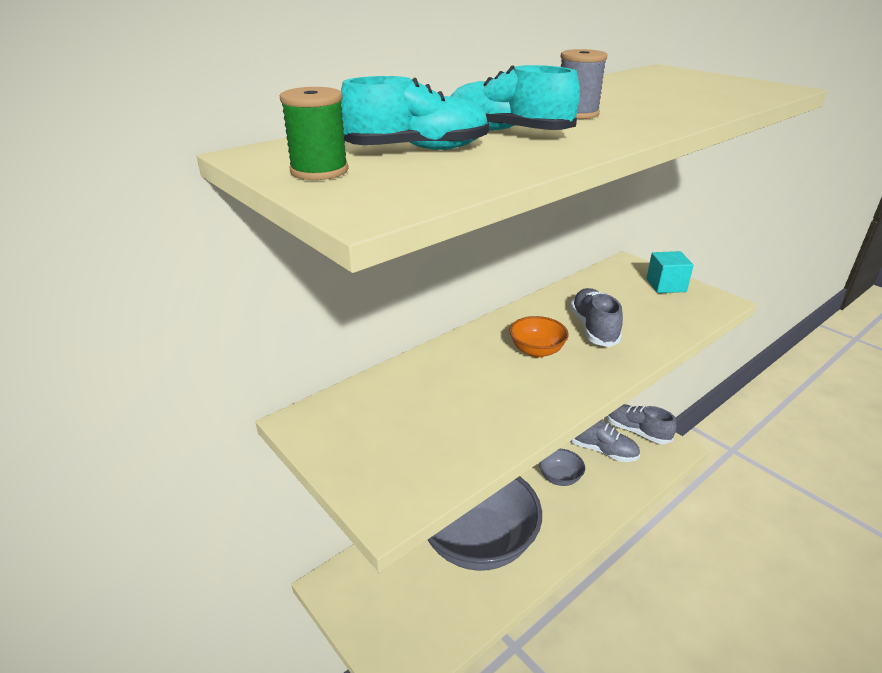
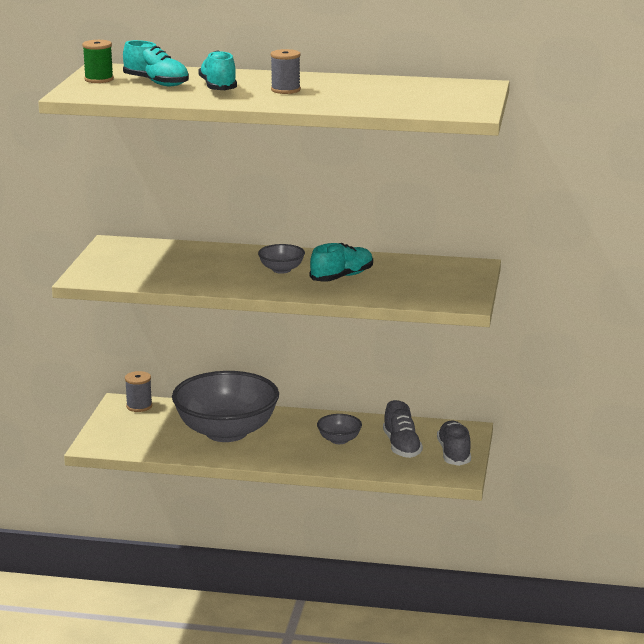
camera: 50 degrees right, 10 degrees down
(354, 575) = (139, 406): none -> grey spool
(536, 350) = (281, 270): orange bowl -> grey bowl
(593, 328) = (342, 277): grey shoe -> turquoise shoe
(666, 285) = (459, 283): turquoise cube -> none

